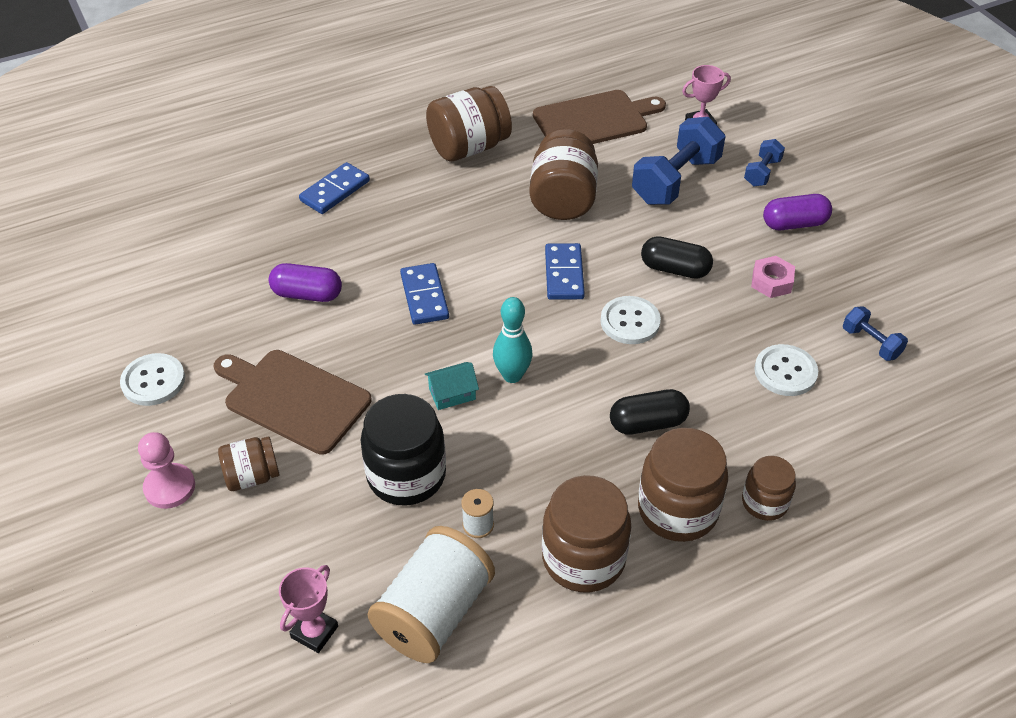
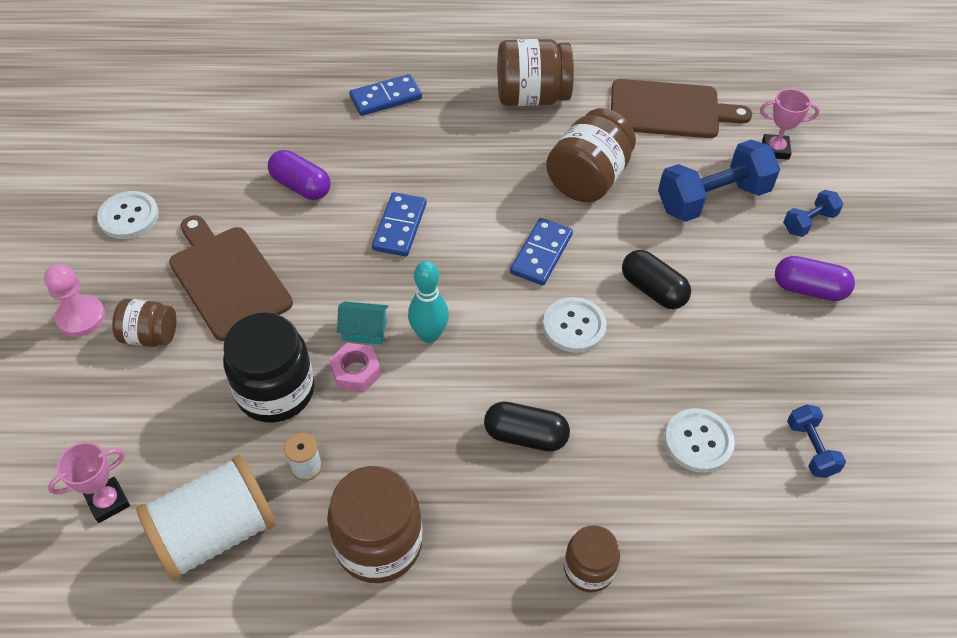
camera: 25 degrees right, 5 degrees up
(677, 510) = (498, 536): brown jar -> none
(771, 282) = (745, 341): pink nut -> pink nut (356, 372)

